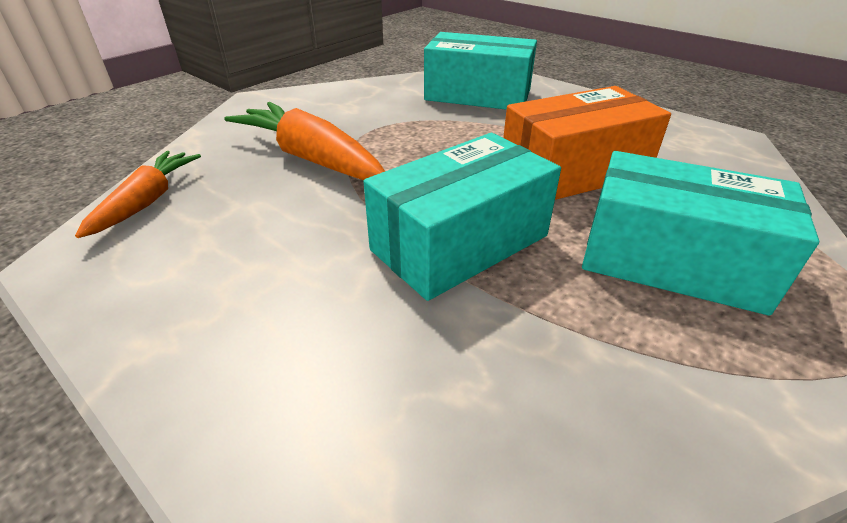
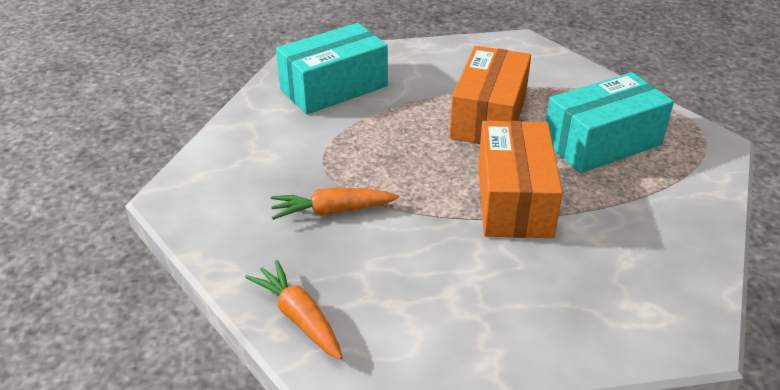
camera: 50 degrees left, 0 degrees up
(311, 158) = (332, 211): orange carrot -> orange carrot, size x0.63
(460, 243) = (514, 199): turquoise box -> orange box

